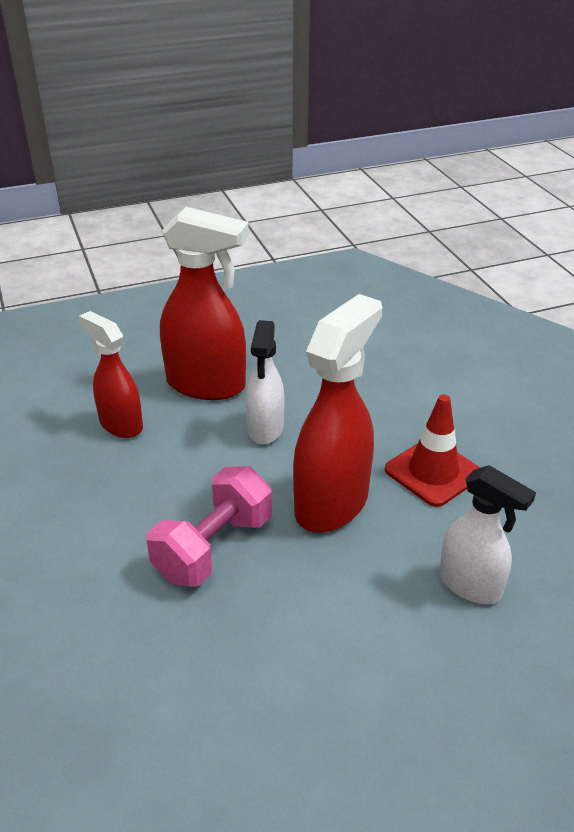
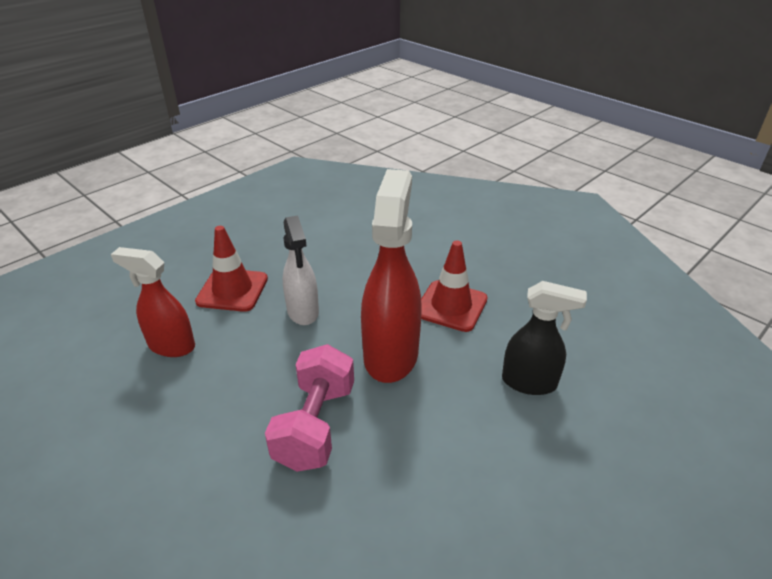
camera: 25 degrees left, 0 degrees up
(207, 385) = (232, 290): red spray bottle -> red traffic cone
(470, 585) = (529, 382): white spray bottle -> black spray bottle

